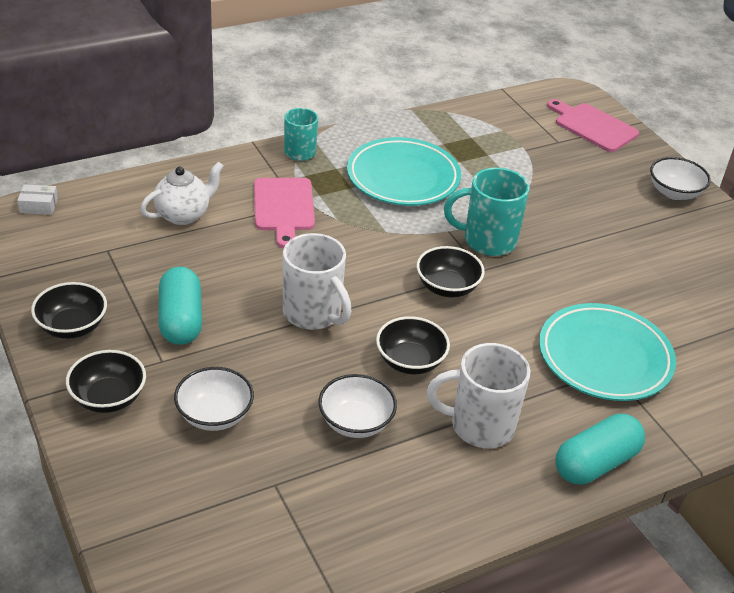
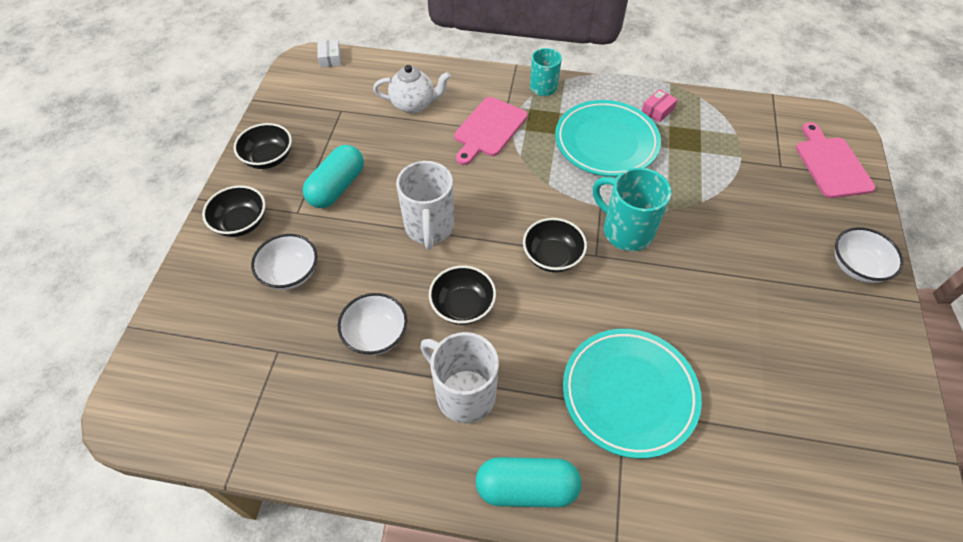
camera: 40 degrees right, 15 degrees up
(39, 206) = (330, 58): white box -> white box turned 45 degrees clockwise
(421, 135) = (657, 110): none -> pink box

